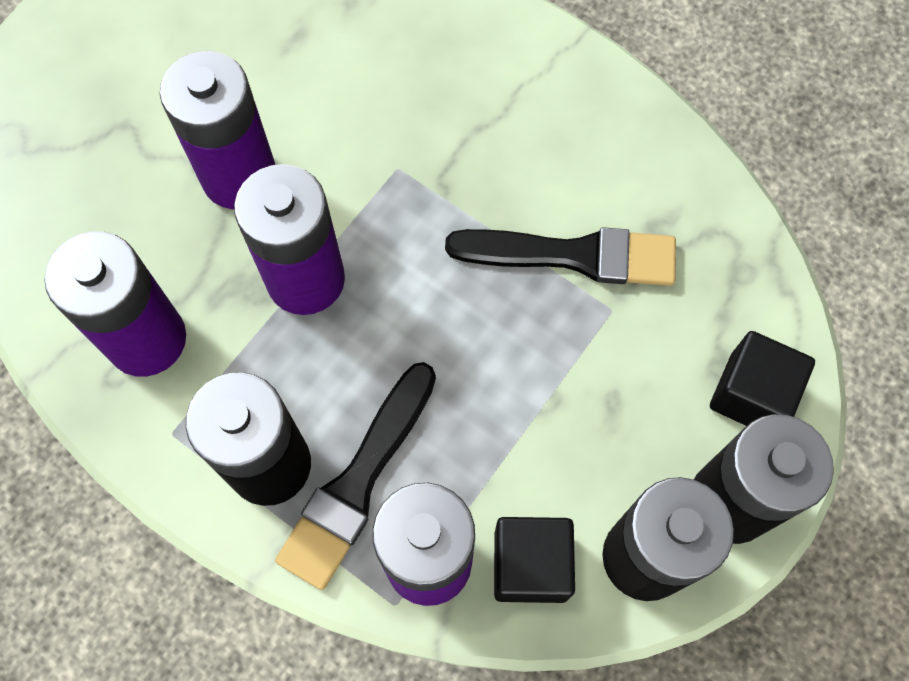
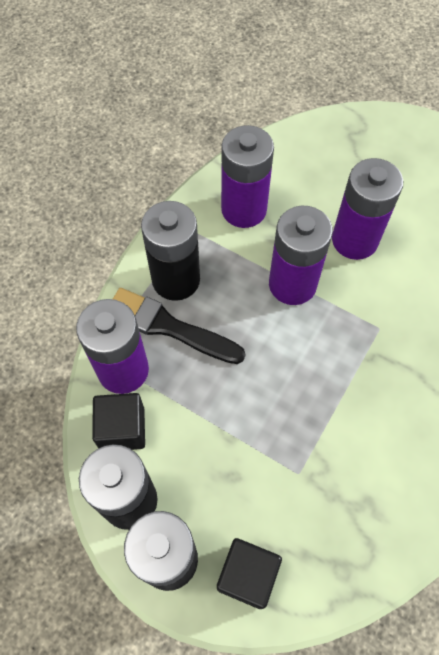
camera: 85 degrees right, 5 degrees down
(573, 255) = (335, 445): black brush -> none

